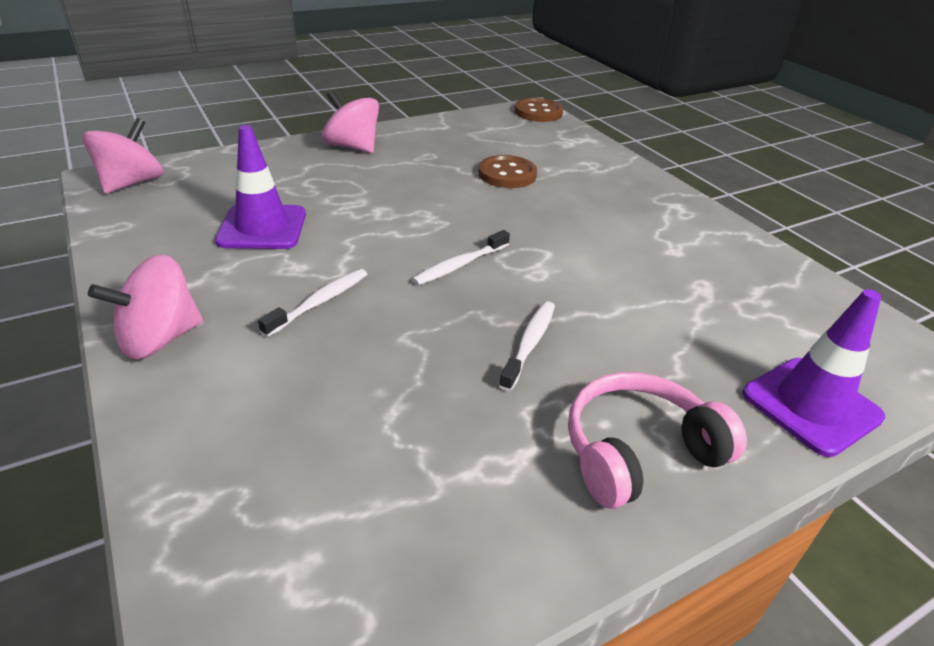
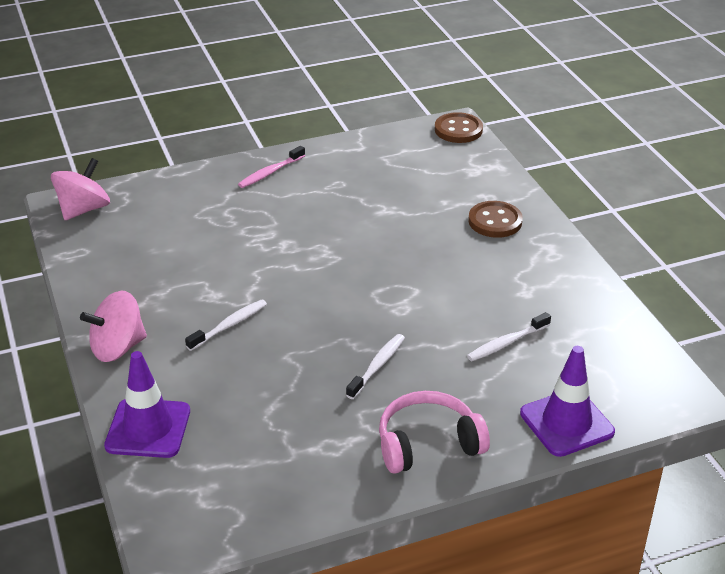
camera: 10 degrees right, 0 degrees up
(262, 227) = (189, 257): purple traffic cone -> purple traffic cone (148, 428)
(352, 147) = (270, 172): pink spinning top -> pink toothbrush
(459, 265) = (341, 299): white toothbrush -> white toothbrush (506, 343)
(507, 174) = (405, 208): brown button -> brown button (495, 221)

